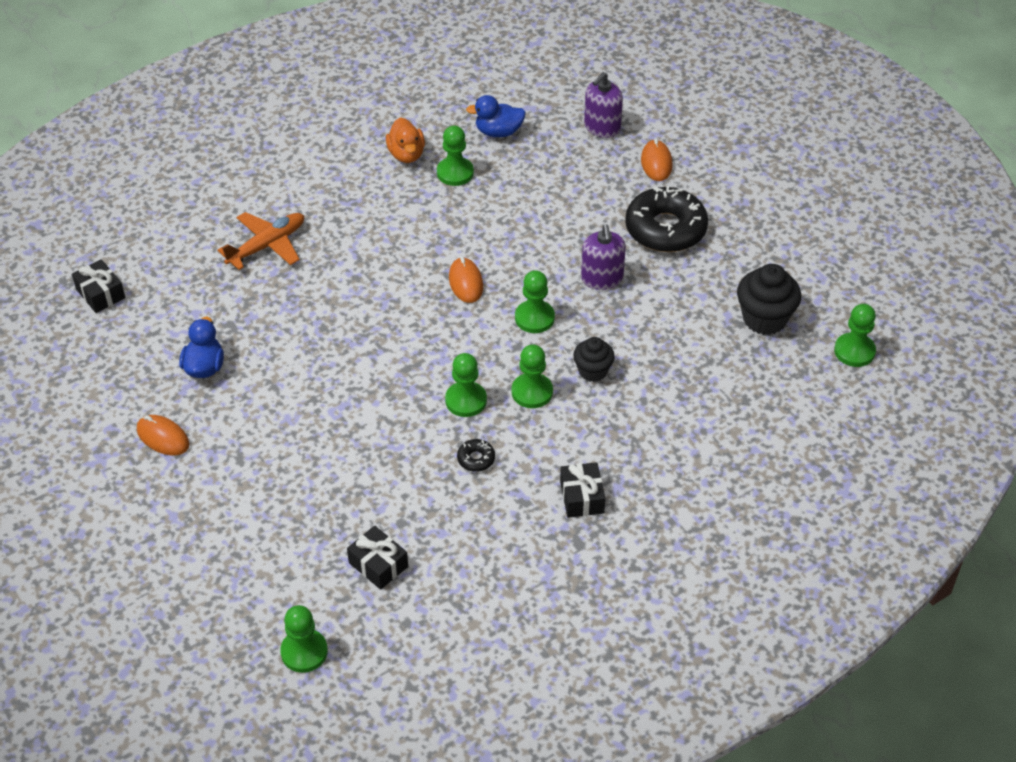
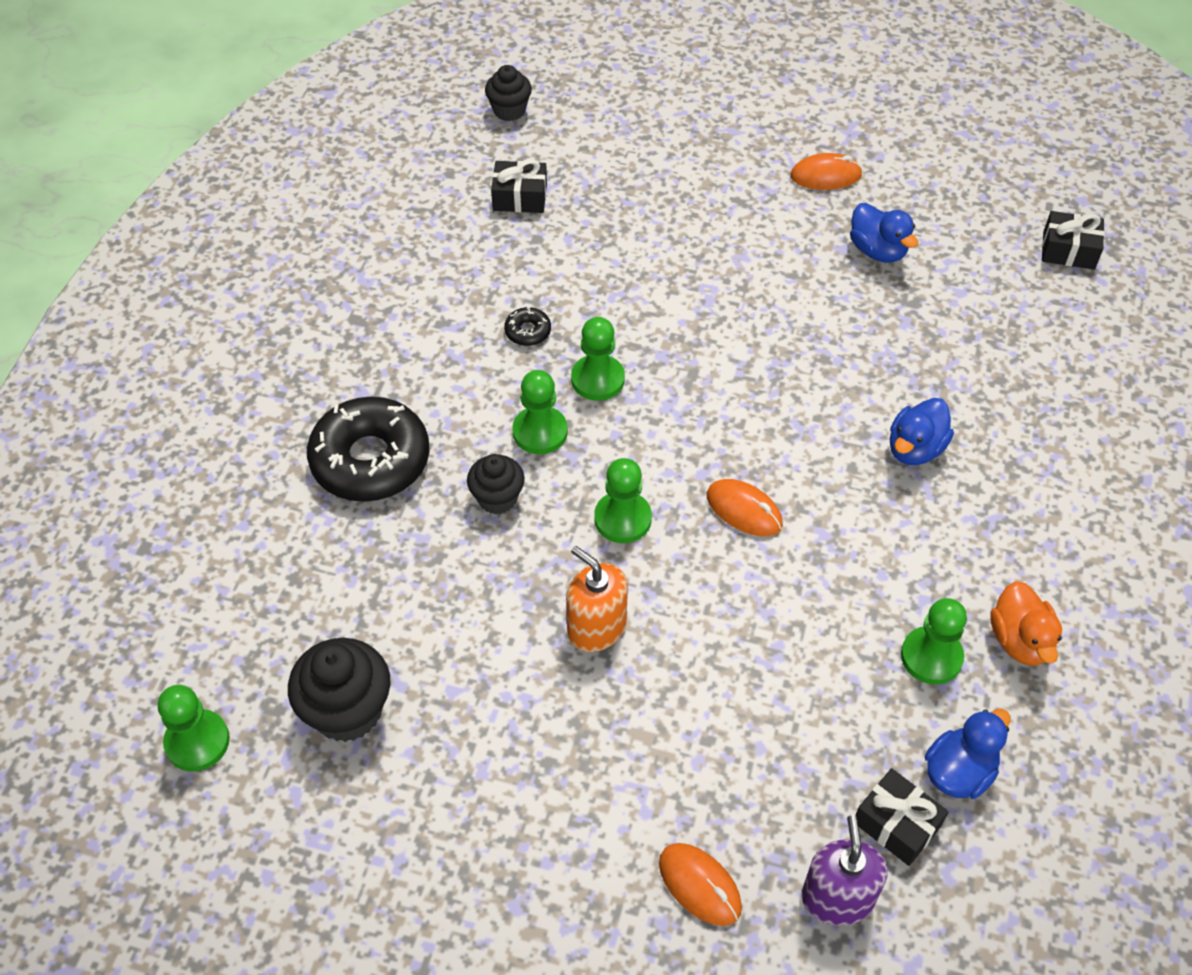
camera: 140 degrees right, 5 degrees up
(267, 245) = (999, 405): orange plane -> none
(304, 652) = (509, 110): green pawn -> black cupcake
(340, 254) = (915, 449): none -> blue duck
(406, 154) = (1020, 640): orange duck -> orange duck turned 135 degrees counterclockwise
(582, 497) = (389, 360): black gift -> black gift (896, 824)
(602, 278) = (596, 627): purple soap dispenser -> orange soap dispenser
(665, 229) = (585, 767): black donut -> black donut (370, 460)

